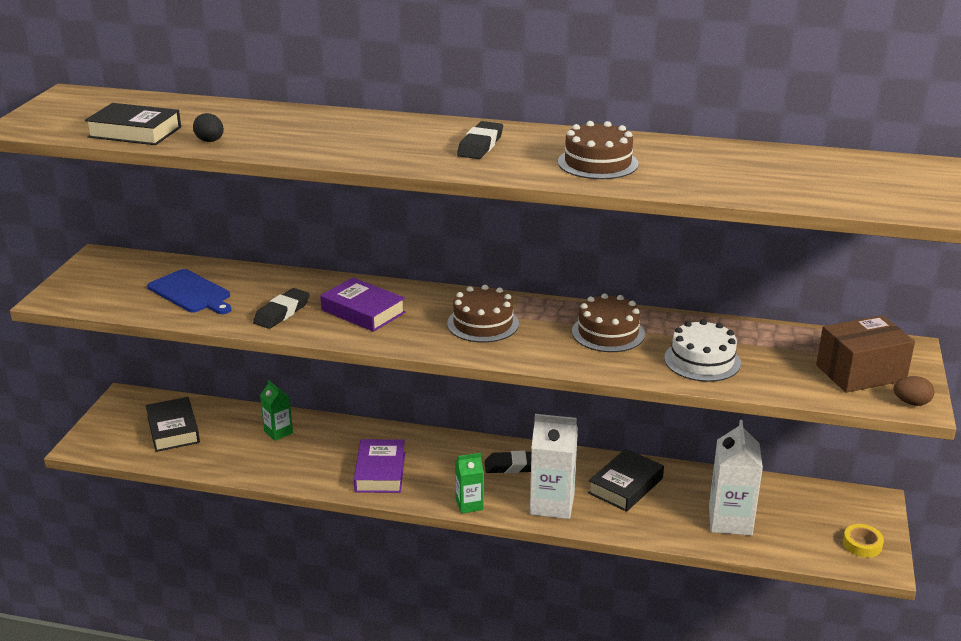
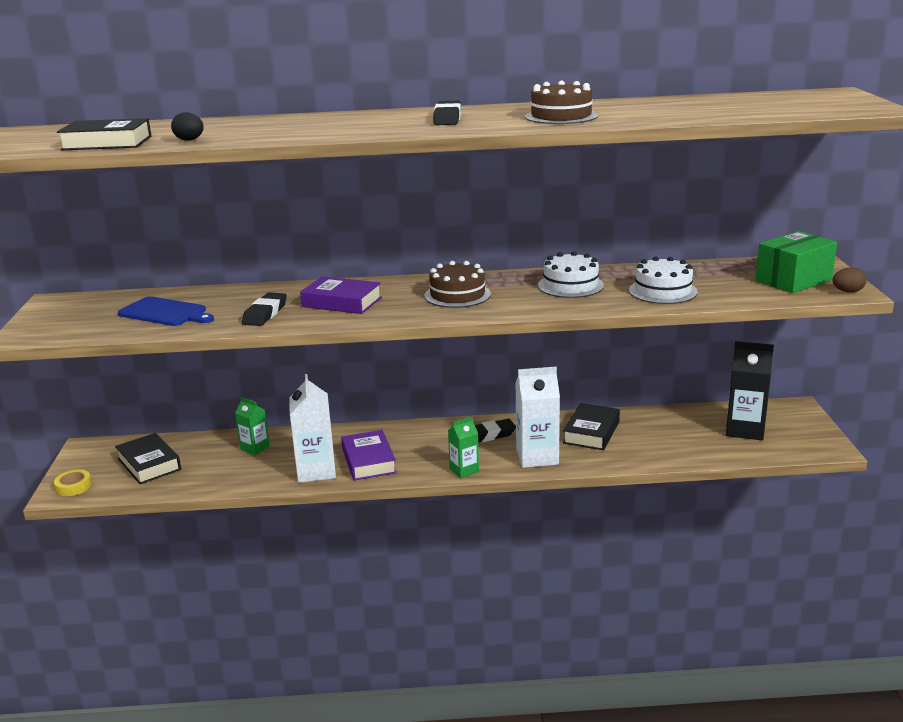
camera: 15 degrees left, 5 degrees down
(608, 333) = (570, 285): brown cake -> white cake
(730, 521) = (692, 441): white carton -> white carton (316, 471)
(797, 519) = (745, 430): none -> black carton
(860, 373) = (793, 280): brown box -> green box
(862, 544) = (806, 437): yellow tape -> yellow tape (74, 486)

